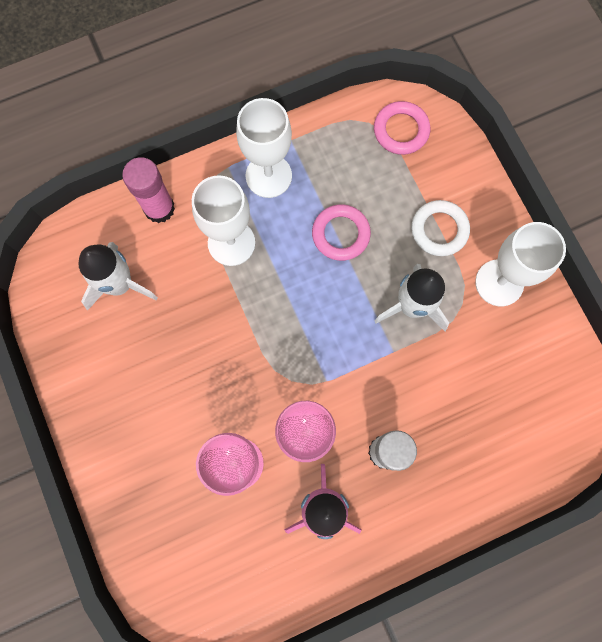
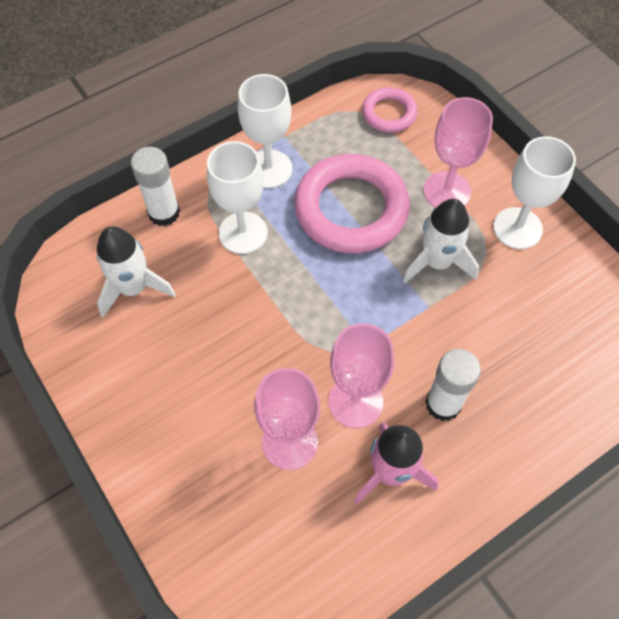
camera: 10 degrees left, 15 degrees down
(159, 208) = (164, 213): pink glue stick -> white glue stick
(340, 234) = (351, 209): pink ring -> pink ring, size x1.93
(439, 230) = (447, 191): white ring -> pink goblet

